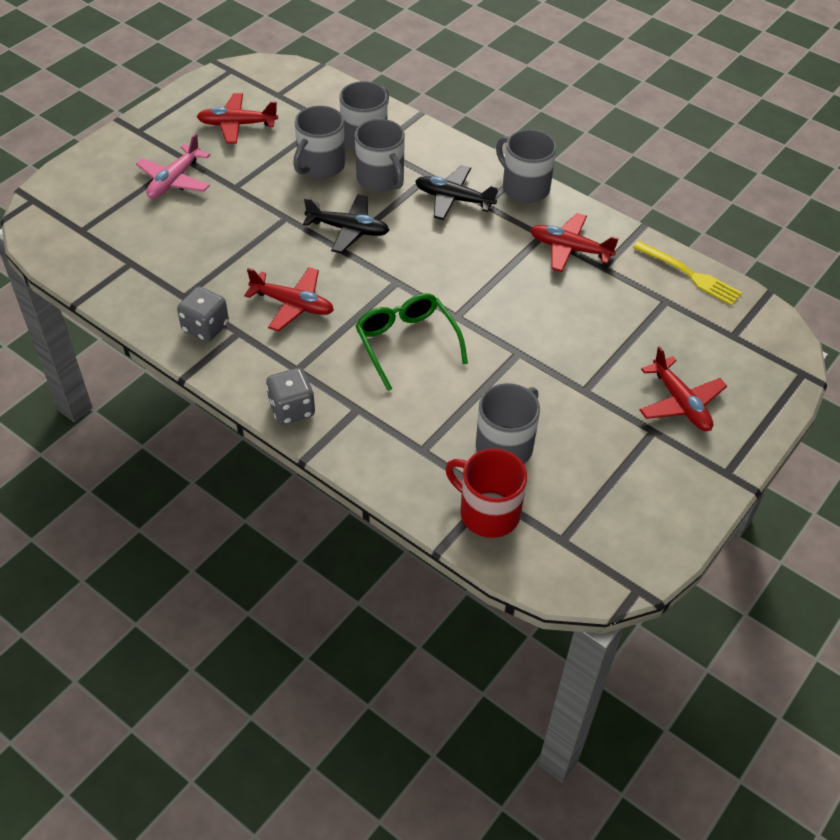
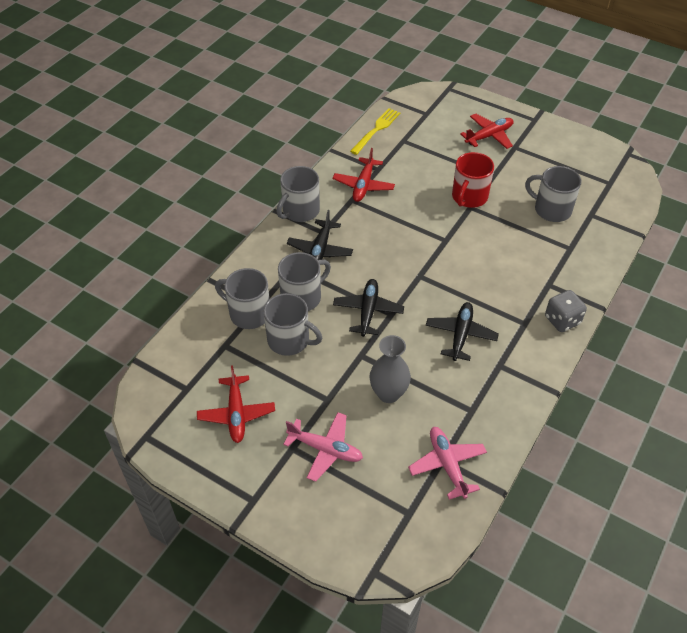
camera: 95 degrees left, 0 degrees up
(123, 266) = (447, 465): none -> pink plane
(205, 327) = (501, 388): grey dice -> none
(227, 233) = (388, 393): none -> grey vase
(293, 304) = (460, 335): red plane -> black plane
(406, 343) = (480, 264): green glasses -> none
(488, 512) = (605, 214): red mug -> red mug (469, 197)

